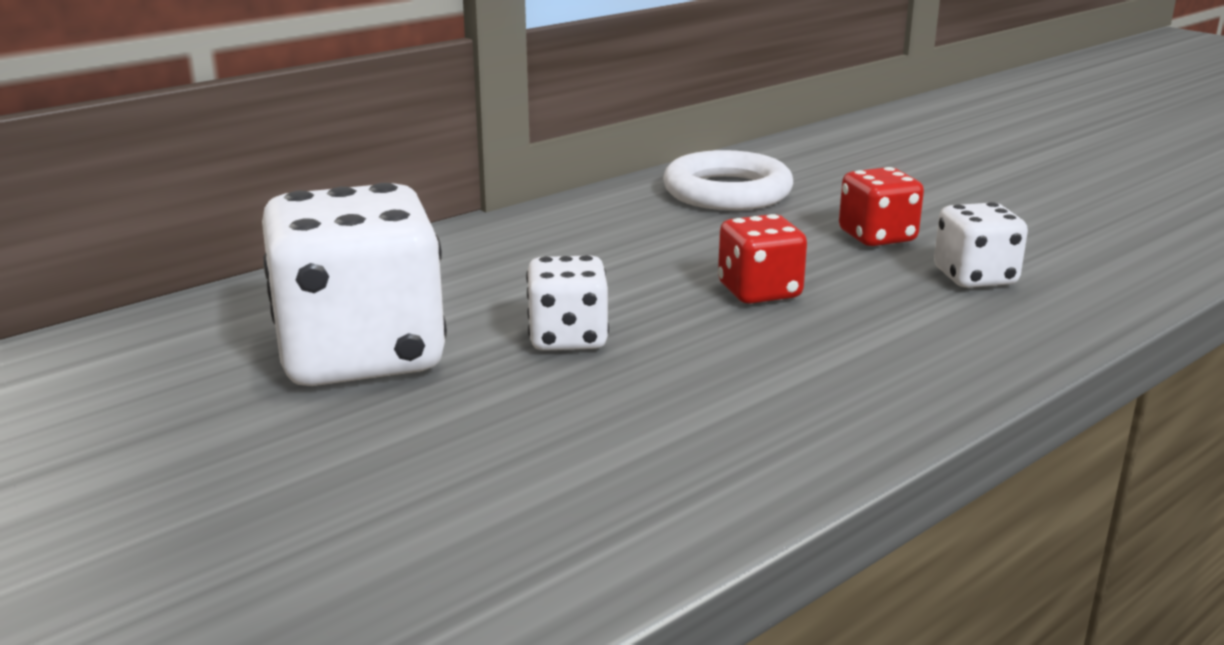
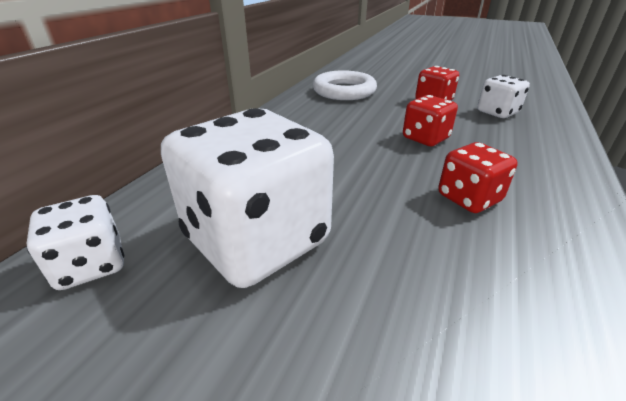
camera: 25 degrees left, 10 degrees up
(568, 338) = (370, 190): white dice -> white dice (91, 265)
(699, 377) = (469, 198): none -> red dice

